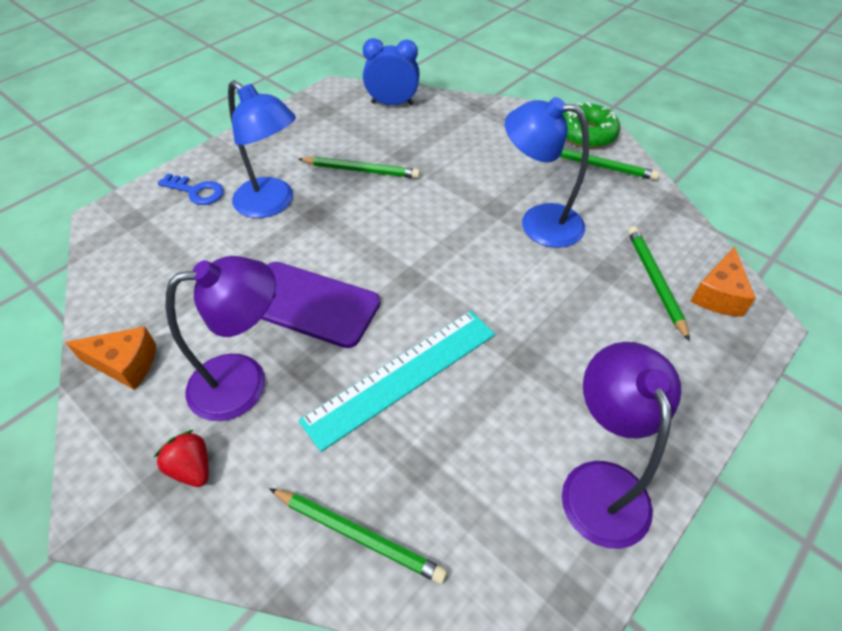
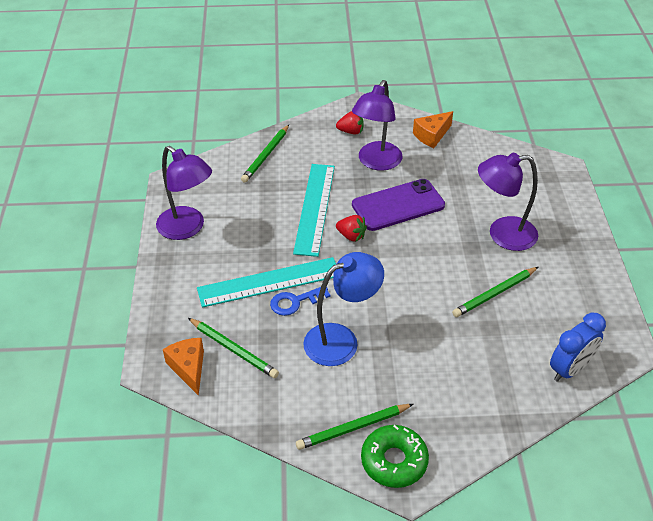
camera: 135 degrees right, 5 degrees down
(197, 191) = (552, 211): blue key -> blue key (295, 302)
(272, 204) = (502, 234): blue lamp -> purple lamp
(358, 535) = (266, 155): green pencil -> green pencil turned 45 degrees counterclockwise
(406, 308) = (351, 236): none -> red strawberry
(555, 322) = (269, 282): none -> turquoise ruler

